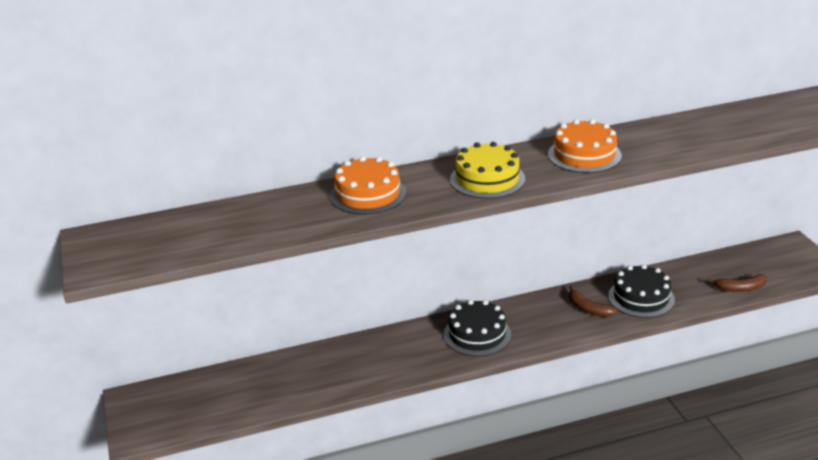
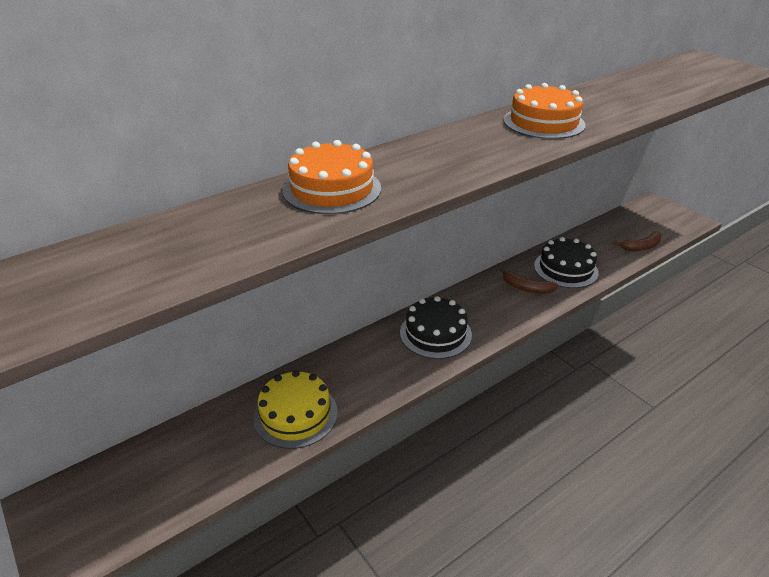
camera: 20 degrees left, 5 degrees up
(487, 179) = (462, 156): yellow cake -> yellow cake (295, 414)

